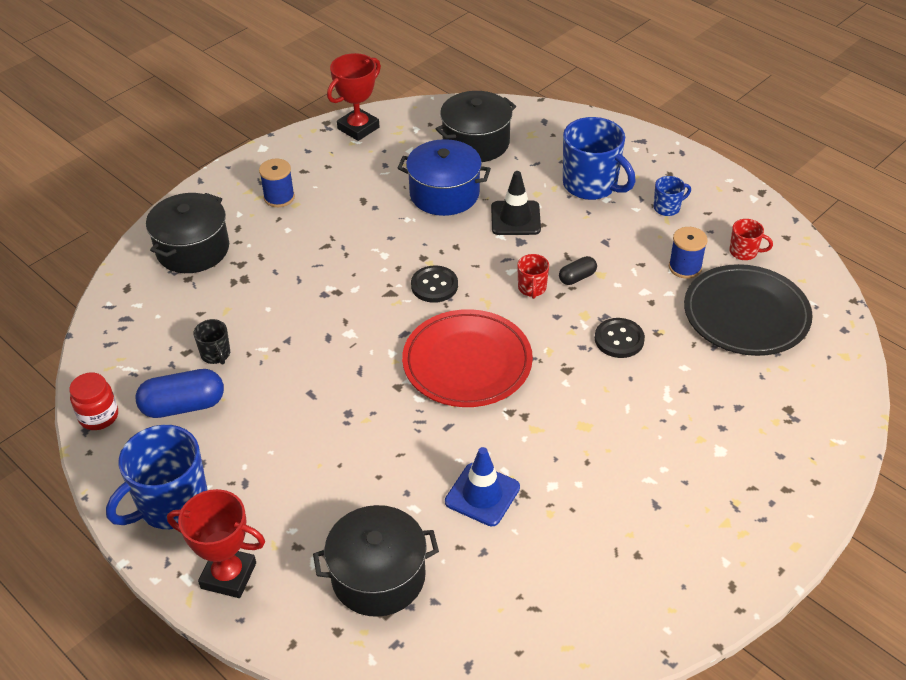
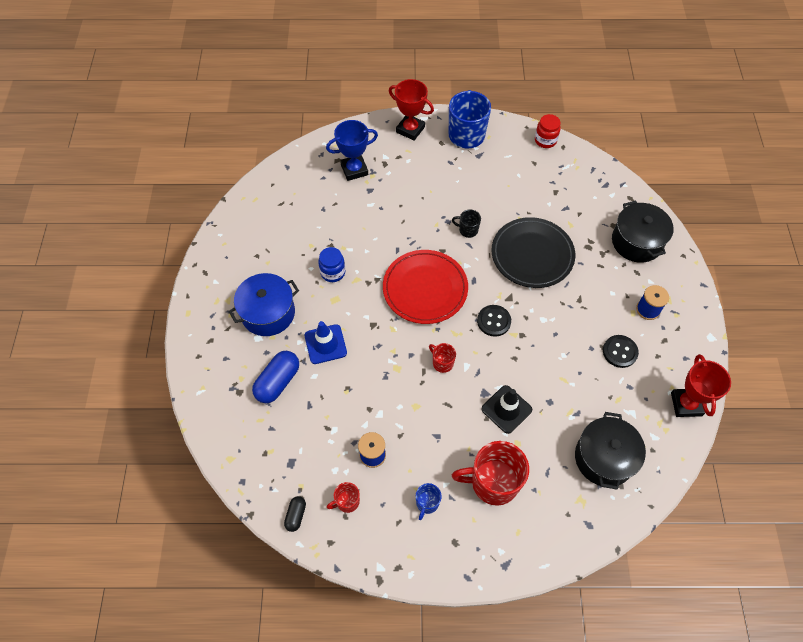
camera: 135 degrees right, 15 degrees up
(183, 406) = (519, 170): blue capsule -> blue capsule (278, 382)
(216, 354) = (541, 201): black mug -> black mug (467, 230)
(228, 575) = (410, 129): red trophy -> red trophy turned 60 degrees clockwise
(378, 576) = (354, 170): black pot -> blue trophy
(444, 194) = (568, 393): blue pot -> blue pot (268, 313)
(482, 494) = (348, 231): blue traffic cone -> blue traffic cone (325, 344)
(555, 458) = (333, 272): none -> blue jar
(577, 277) = (426, 392): black capsule -> black capsule (296, 515)
(591, 185) = (493, 482): blue mug -> red mug
(619, 339) = (363, 366): black button -> black button (620, 352)
(746, 315) = (308, 444): black plate -> black plate (532, 255)

